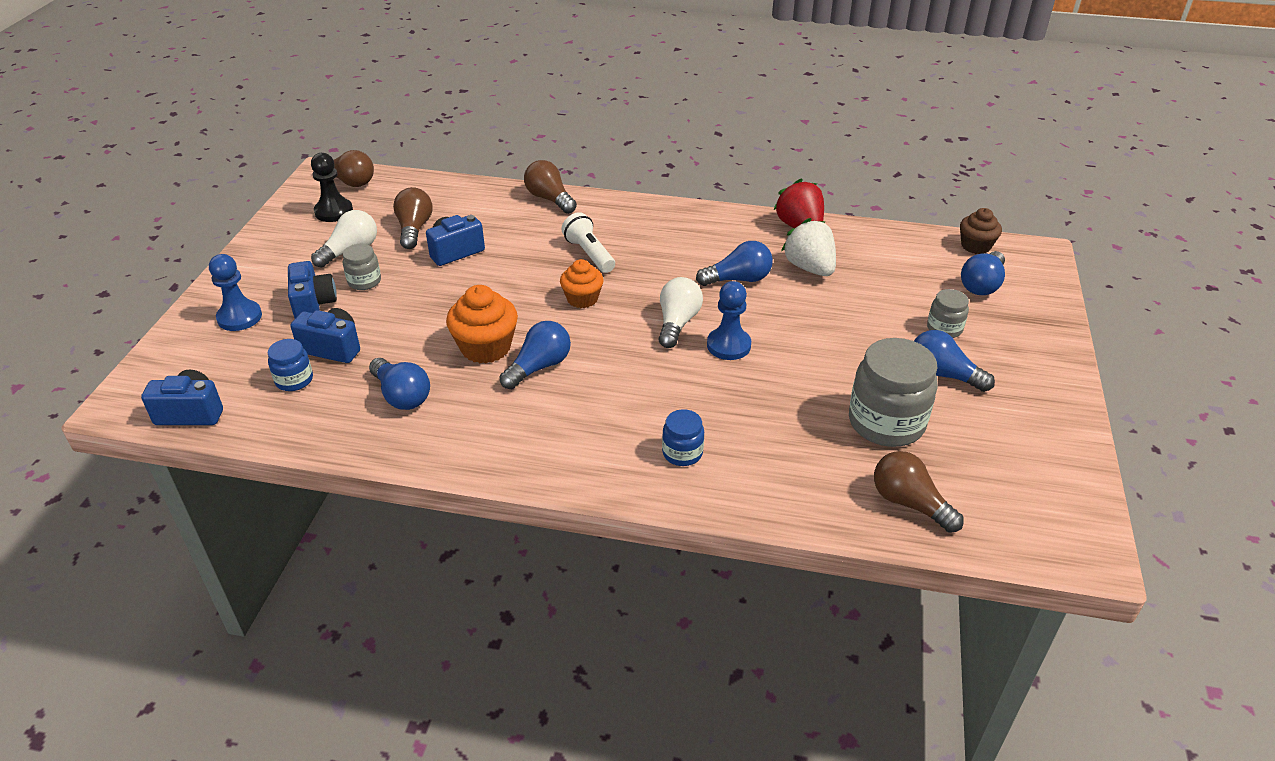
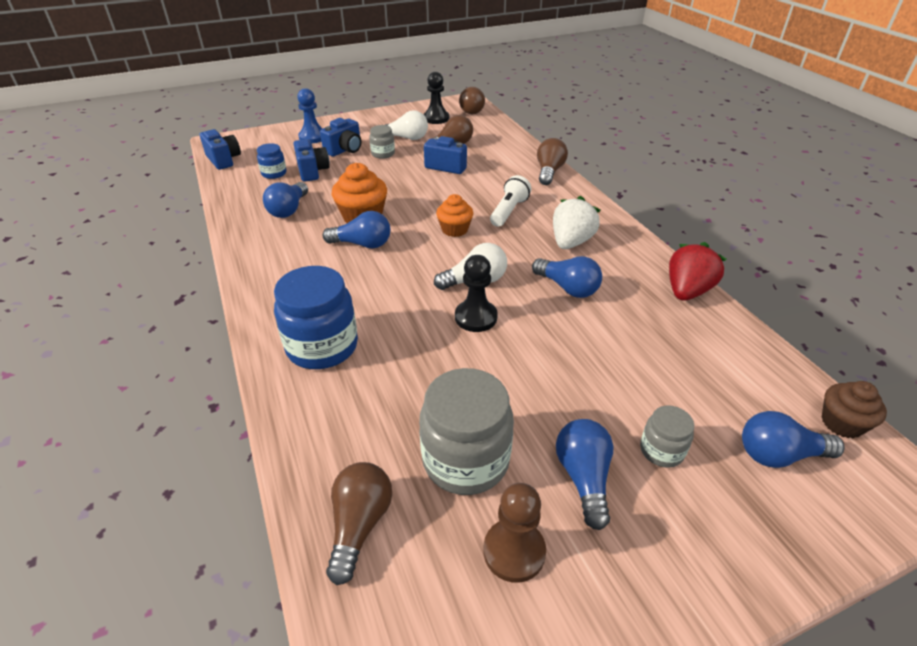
camera: 55 degrees right, 0 degrees up
(682, 453) = (322, 346): blue jar -> blue jar, size x1.95
(728, 345) = (476, 317): blue pawn -> black pawn
(809, 268) = (636, 320): white strawberry -> white strawberry (571, 242)
(981, 435) = (514, 551): none -> brown pawn

